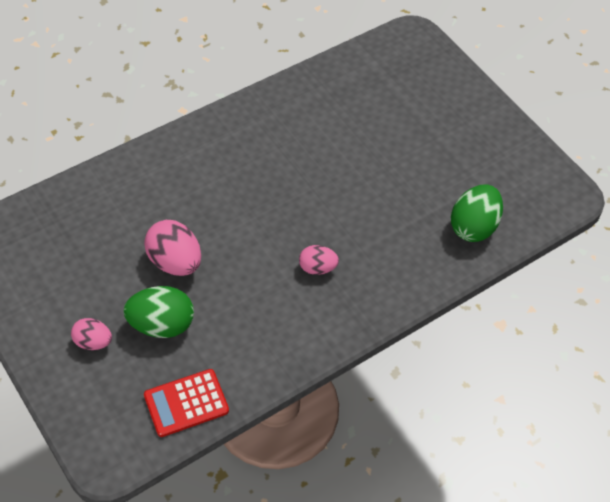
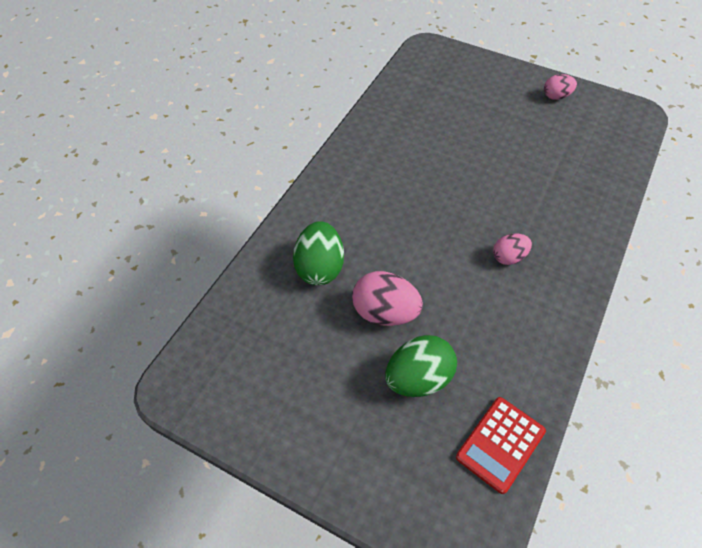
camera: 25 degrees left, 0 degrees up
(93, 342) = (367, 431): pink egg -> pink egg (556, 96)
(473, 227) = (595, 167): green egg -> green egg (320, 268)

